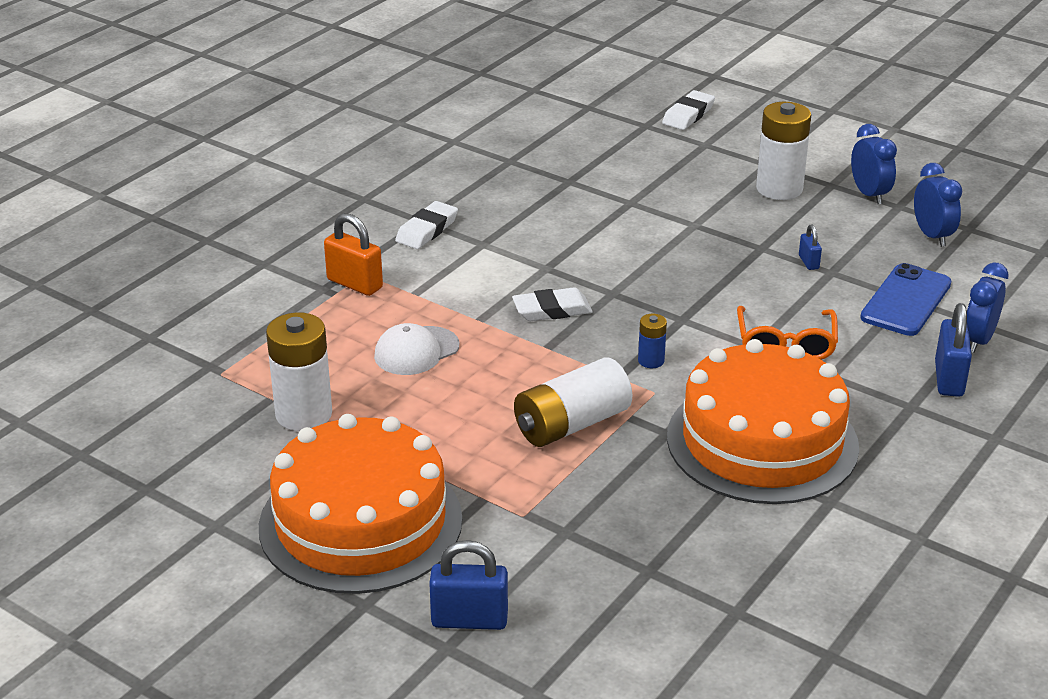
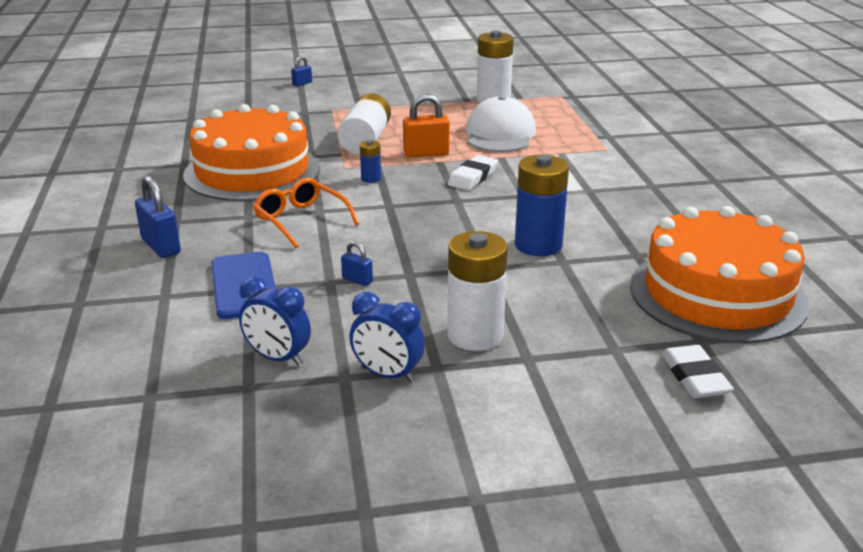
camera: 135 degrees right, 5 degrees down
(354, 284) = (599, 144): orange padlock -> orange padlock (426, 153)
(360, 522) = (395, 86): orange cake -> orange cake (717, 294)
(416, 351) = (500, 134): white cap -> white cap, size x1.53
(427, 230) = (636, 182): white eraser -> none
(469, 620) = (302, 83): blue padlock -> blue padlock, size x0.54
(624, 221) = (538, 245): none -> blue battery
(978, 340) = (157, 281): blue clock -> none

